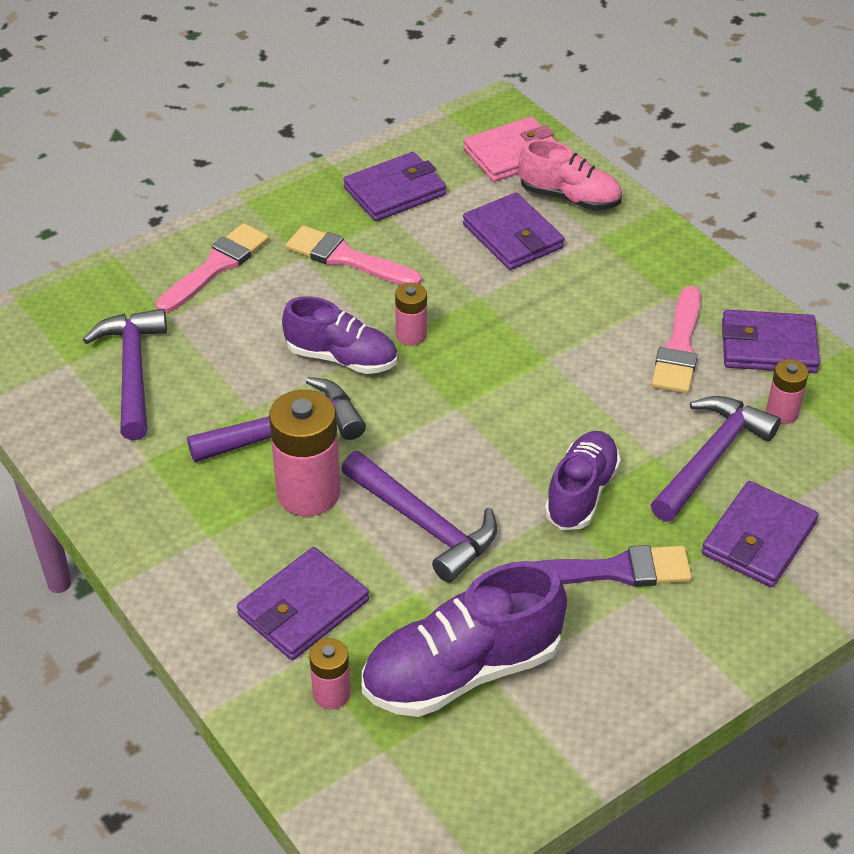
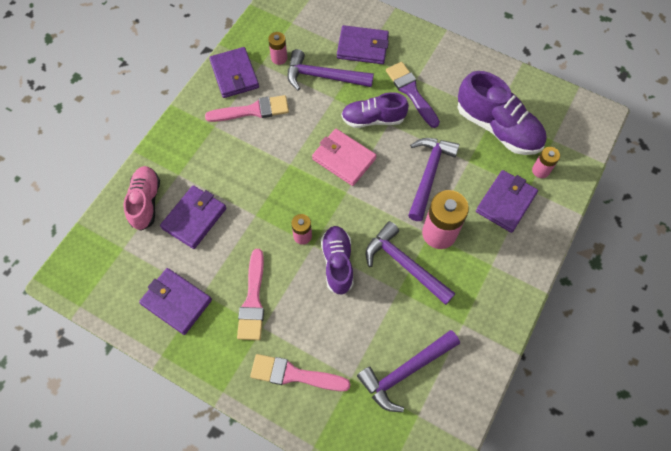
camera: 115 degrees left, 20 degrees up
(303, 608) = (505, 202): purple wallet -> purple wallet turned 75 degrees counterclockwise
(513, 154) = (112, 249): pink wallet -> pink wallet (344, 159)

